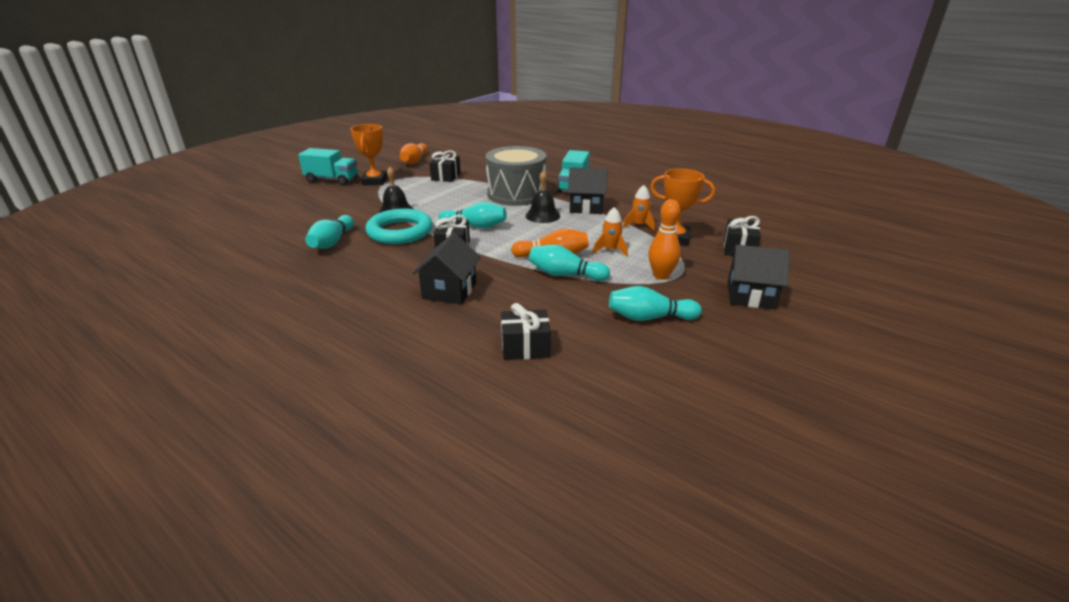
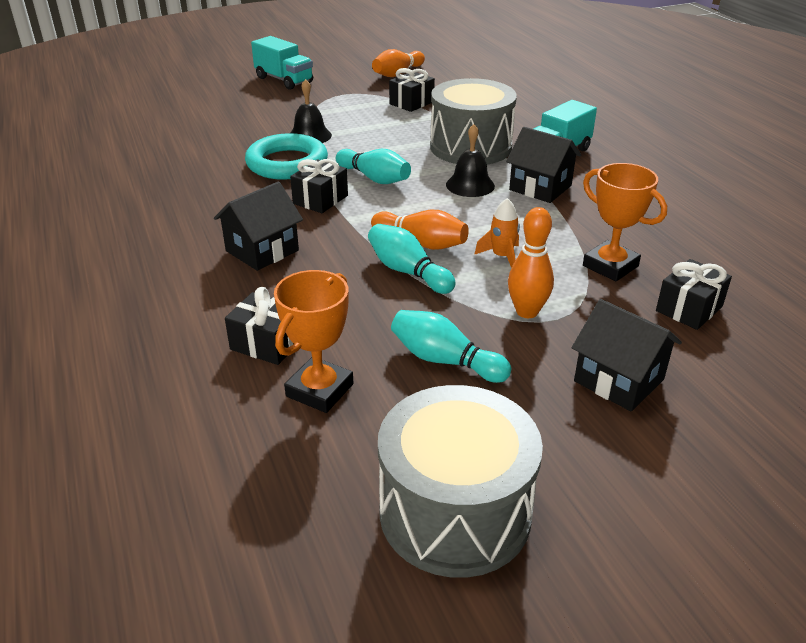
camera: 30 degrees right, 5 degrees up
(332, 242) = (209, 158): turquoise bowling pin -> none
(374, 181) = (326, 91): orange trophy -> orange trophy (319, 390)
(639, 225) = (582, 233): orange rocket -> none
(757, 398) = (455, 512): none -> grey drum

